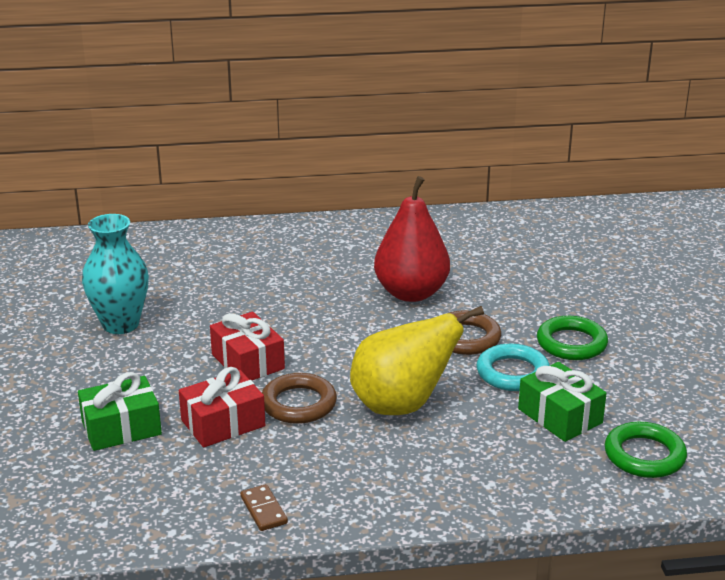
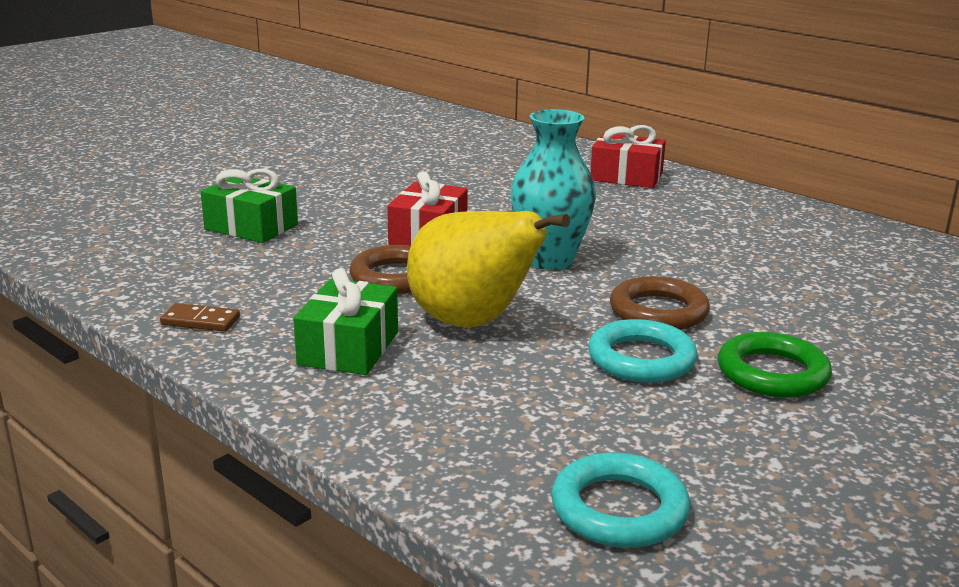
camera: 50 degrees right, 5 degrees down
(120, 324) = (400, 177): turquoise vase -> turquoise vase (549, 260)
(223, 423) = (315, 259): red gift -> red gift (626, 177)
(263, 510) = (200, 321): brown domino -> brown domino turned 75 degrees clockwise
(411, 293) = (684, 258): red pear -> none
(560, 416) = (605, 418): green gift -> green gift (348, 348)
(644, 455) = (619, 509): green ring -> turquoise ring

